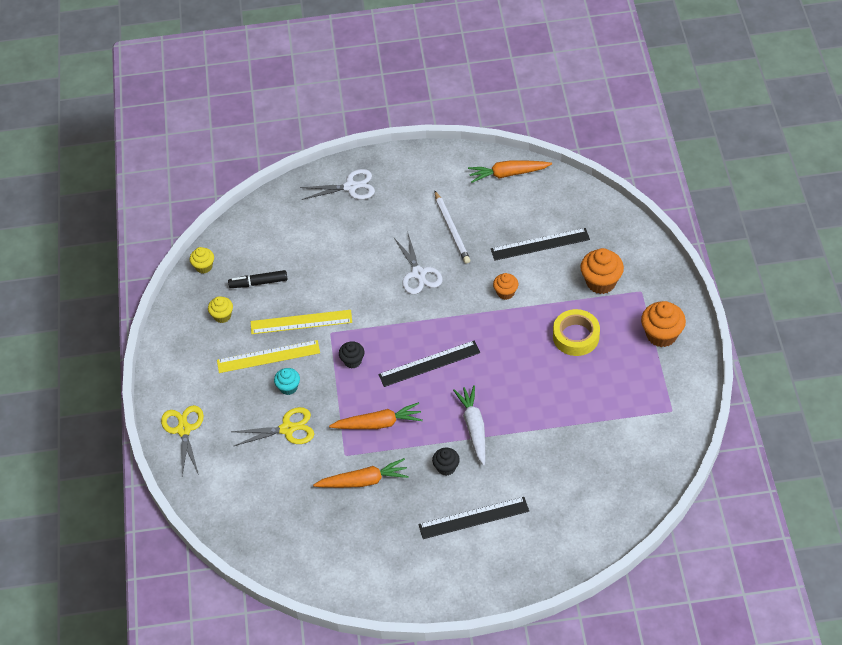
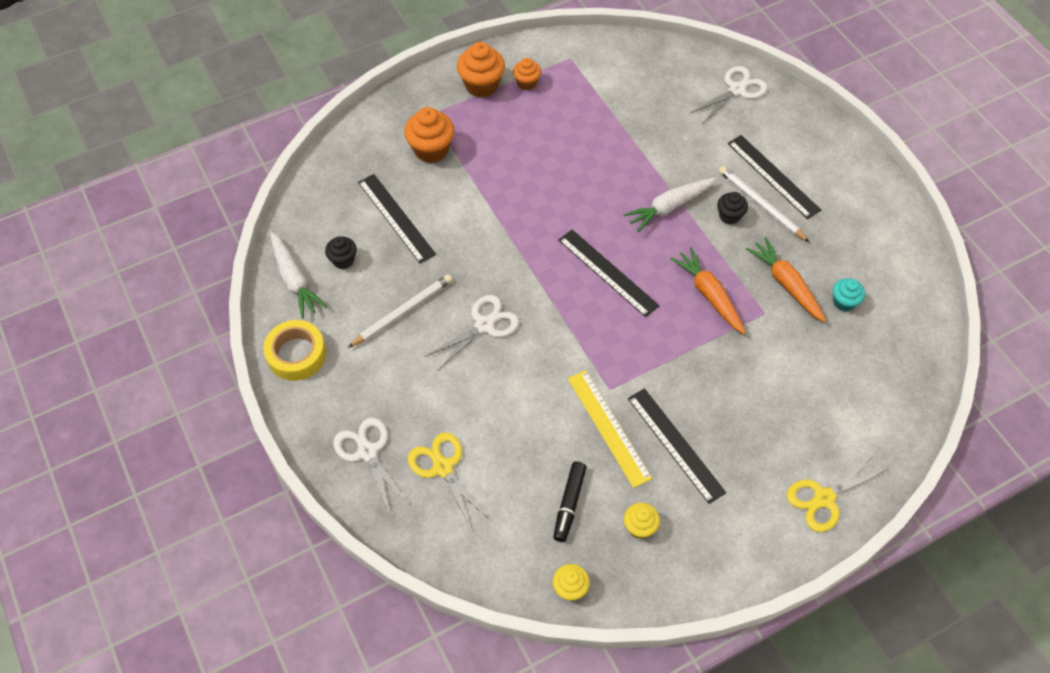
camera: 115 degrees left, 5 degrees up
(258, 283) = (569, 504): black marker -> black marker turned 45 degrees clockwise
(268, 356) = (675, 444): yellow ruler -> black ruler
(287, 429) = (763, 383): yellow scissors -> yellow scissors (443, 467)
(288, 387) = (708, 404): turquoise cupcake -> turquoise cupcake (844, 302)
(352, 361) = (639, 350): black cupcake -> black cupcake (343, 260)
(447, 495) = (760, 205): none -> white pencil
(505, 292) = (479, 230): orange cupcake -> orange cupcake (527, 83)
(508, 174) = (294, 280): orange carrot -> white carrot
(576, 336) = (513, 153): yellow tape -> yellow tape (296, 354)
(584, 530) = (737, 90): none -> white scissors

